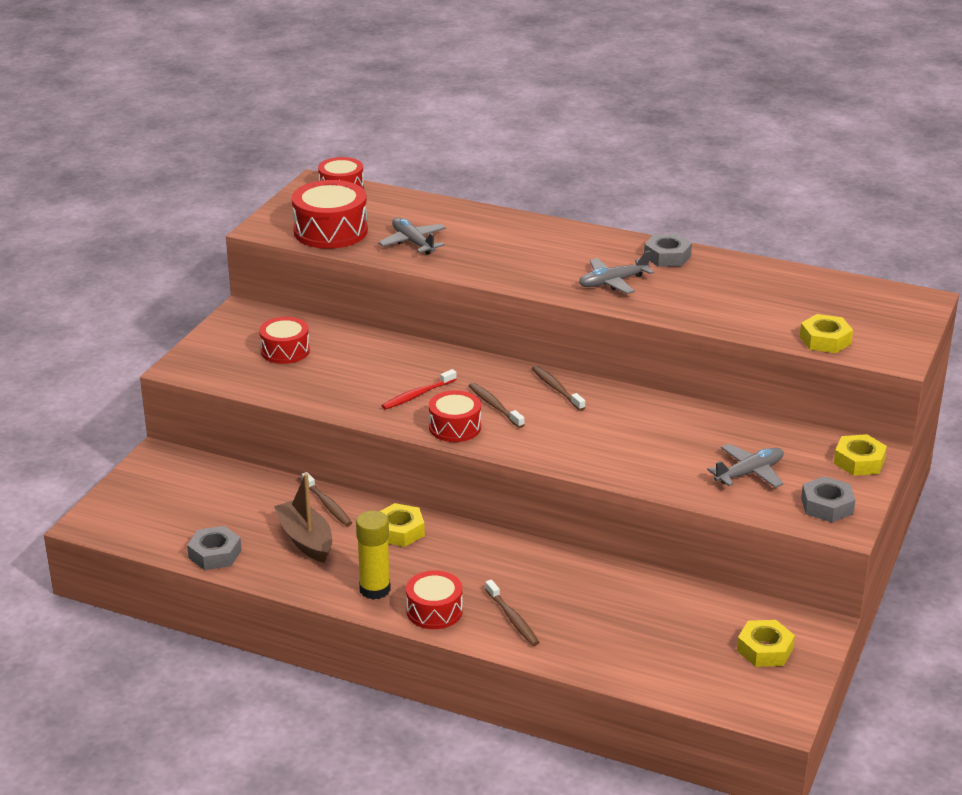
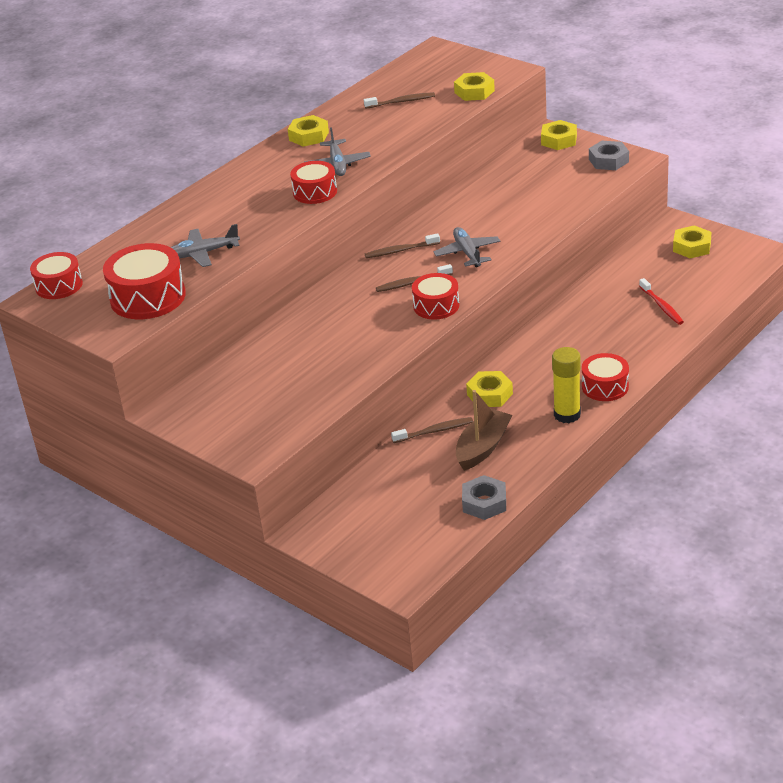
camera: 70 degrees left, 5 degrees up
(285, 351) = (258, 389): red drum -> red drum (315, 192)
(306, 540) = (483, 447): brown boat -> brown boat turned 135 degrees clockwise
(417, 395) = (375, 320): red toothbrush -> red toothbrush (662, 306)
(512, 619) = (626, 349): brown toothbrush -> brown toothbrush (401, 102)
(667, 256) = (309, 136): grey nut -> yellow nut
(749, 473) = (556, 183): grey plane -> grey plane (467, 253)

